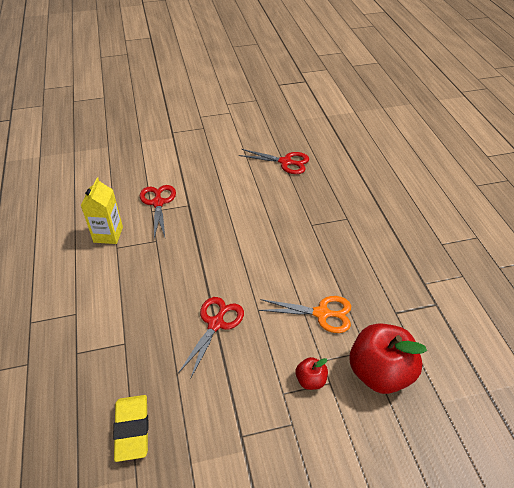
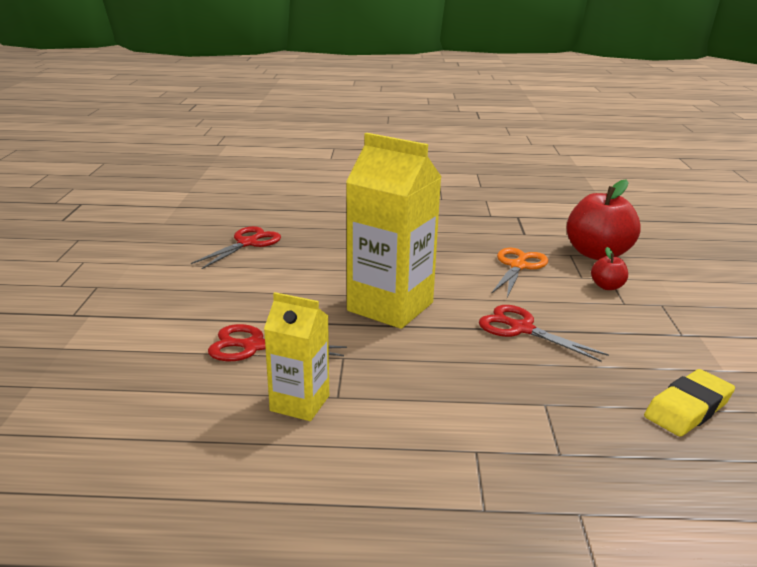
camera: 75 degrees left, 20 degrees down
(132, 429) = (688, 408): yellow eraser -> yellow eraser turned 45 degrees counterclockwise
(223, 249) = (390, 306): none -> yellow carton

